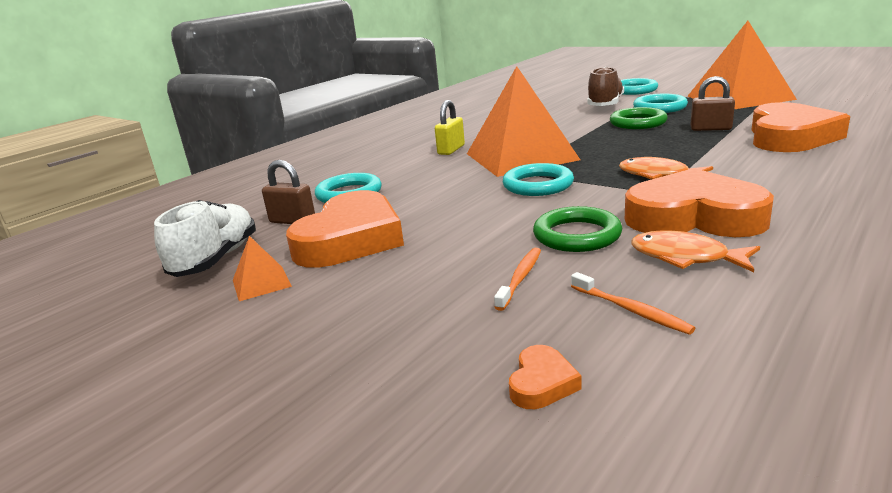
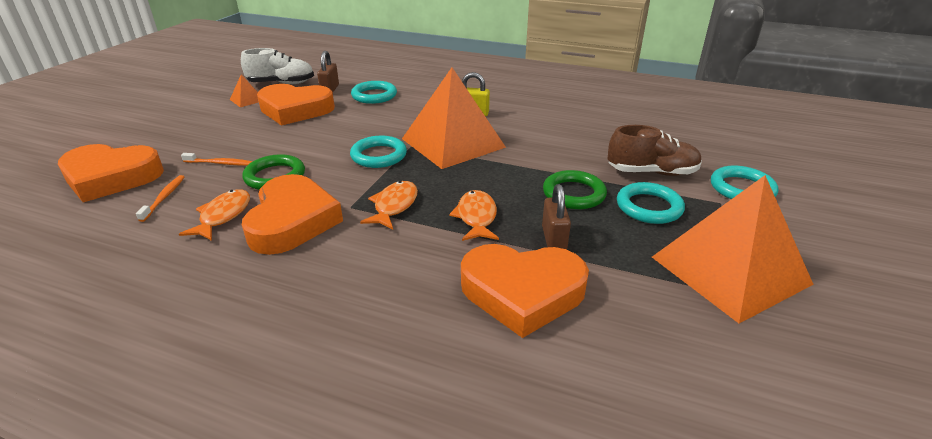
camera: 70 degrees right, 10 degrees up
(542, 383) = (111, 177): orange heart -> orange heart, size x2.48
(631, 310) = (164, 198): orange toothbrush -> orange toothbrush turned 150 degrees clockwise
(678, 148) = (476, 217): none -> orange fish

